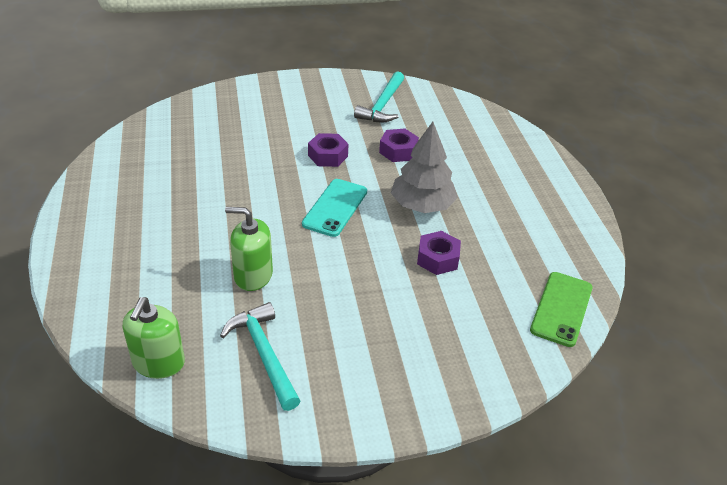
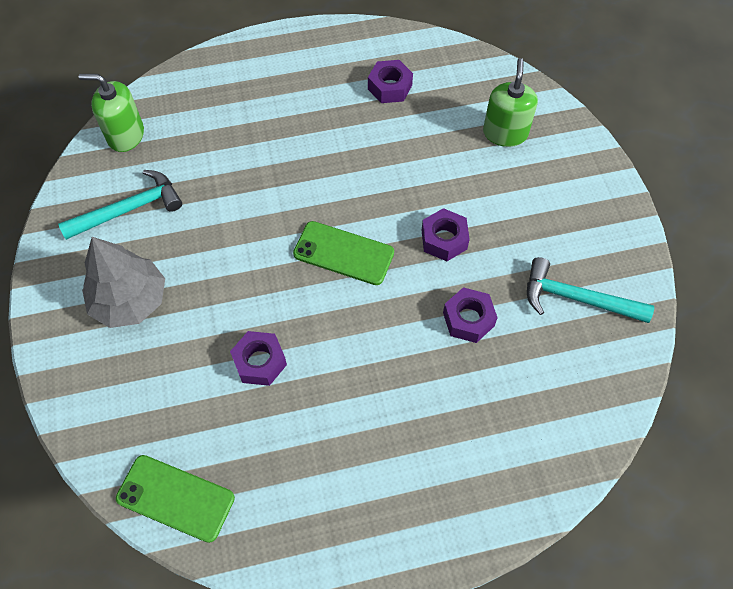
camera: 90 degrees right, 20 degrees up
(159, 171) = (390, 87): none -> purple nut
(253, 275) = (231, 188): green soap dispenser -> green soap dispenser (505, 133)
(335, 207) = (343, 253): turquoise phone -> green phone
(422, 205) = (357, 347): grey tree -> grey tree (130, 301)

